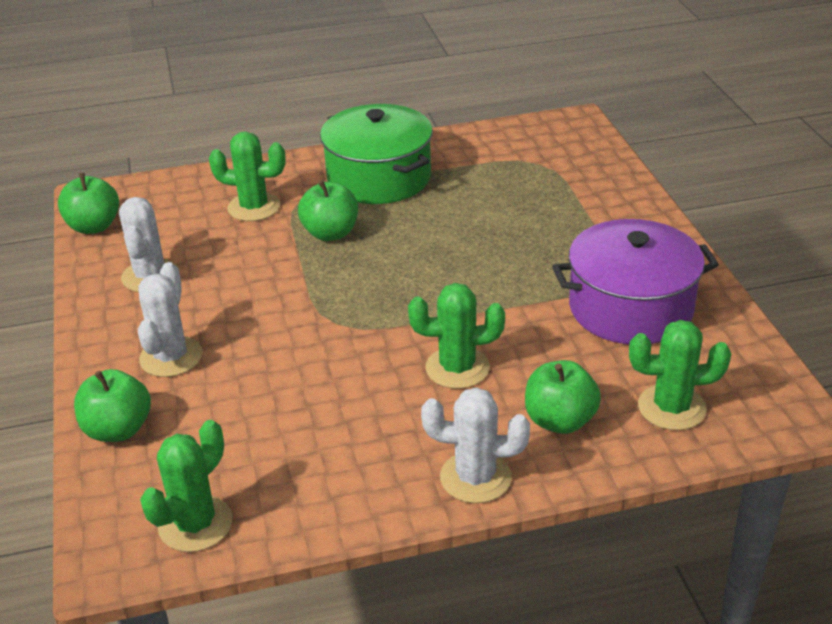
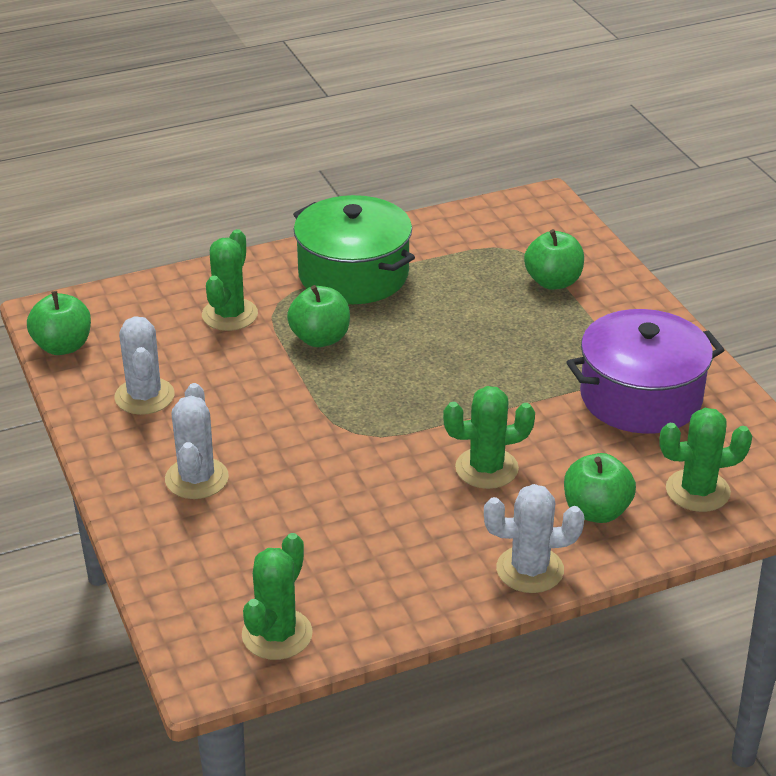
camera: 10 degrees left, 0 degrees up
(118, 429) = (169, 553): green apple -> green apple (553, 282)
(254, 207) = (229, 315): green cactus -> green cactus turned 75 degrees counterclockwise

